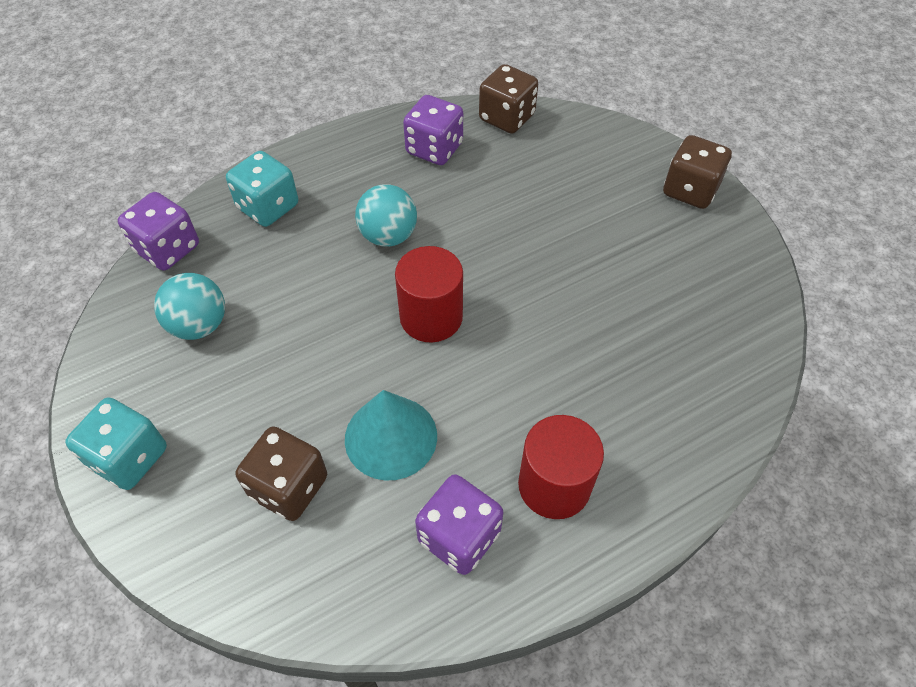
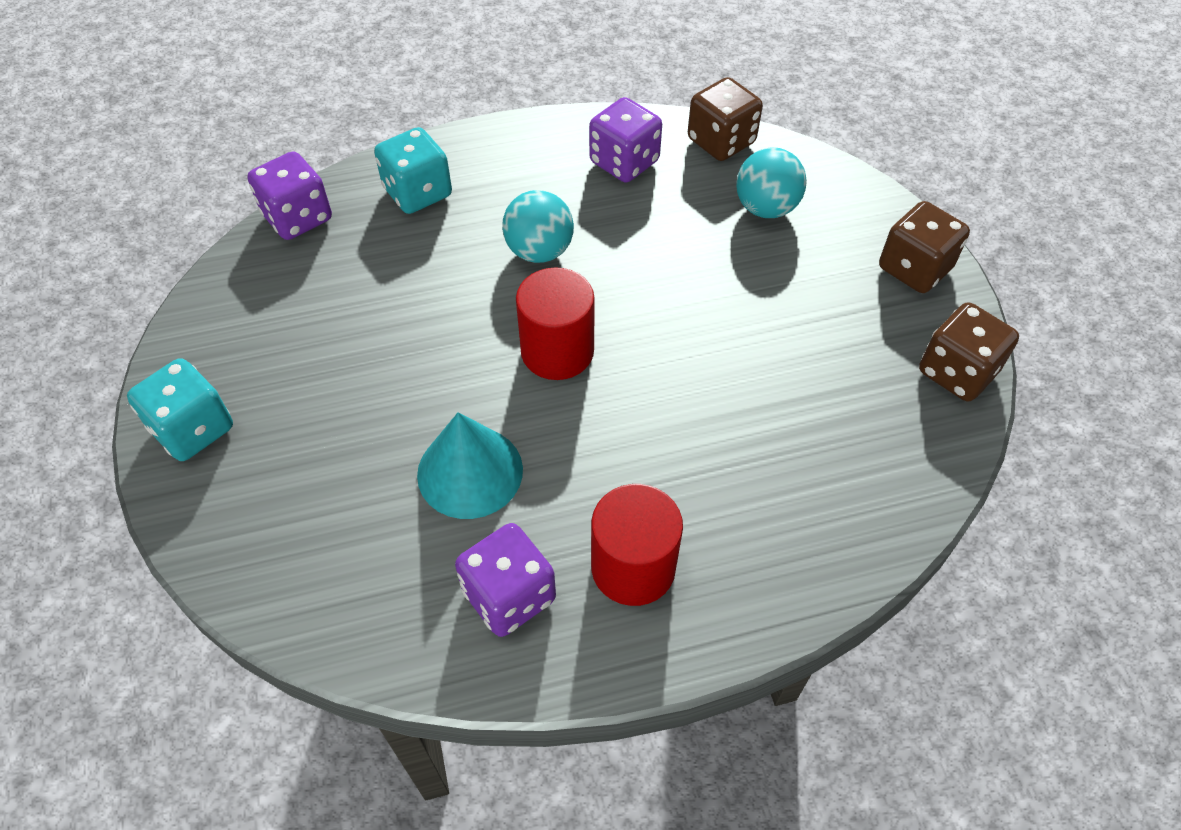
camera: 15 degrees right, 0 degrees up
(199, 325) = (305, 306): turquoise ball -> turquoise ball (765, 208)
(289, 487) = (345, 498): brown dice -> brown dice (957, 372)

